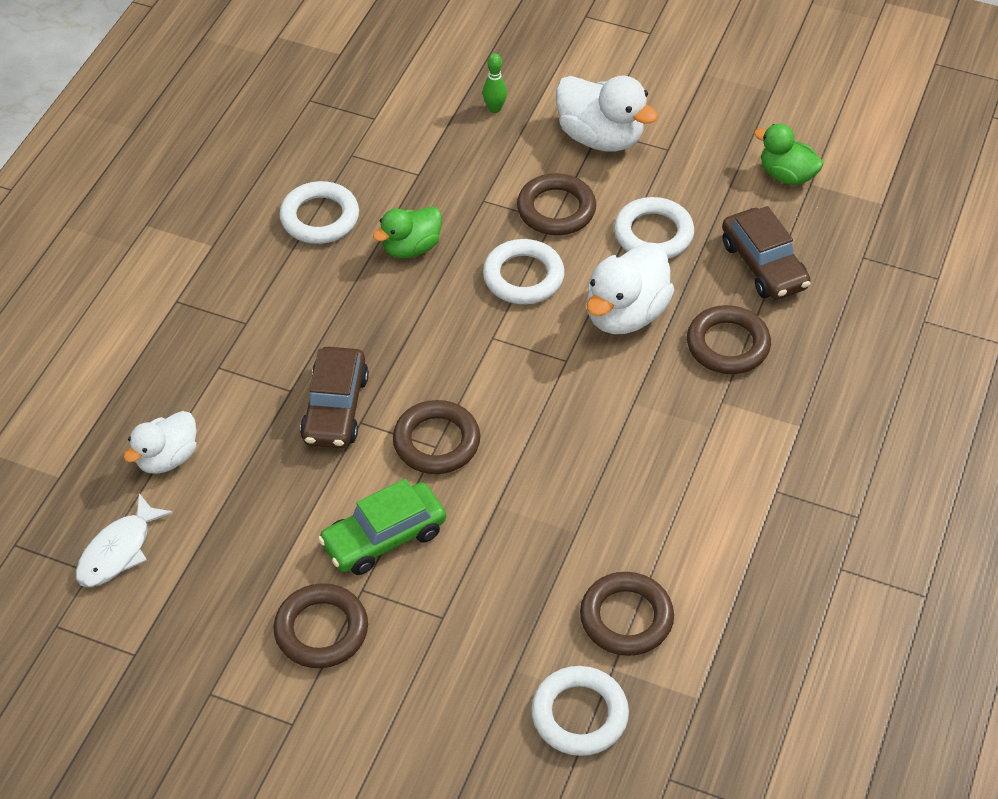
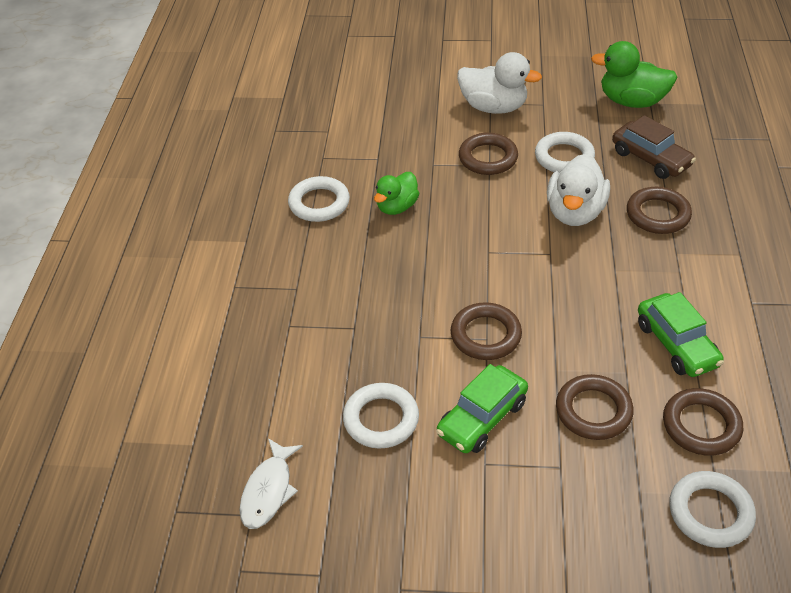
camera: 15 degrees left, 5 degrees down
(167, 458) = (278, 405): white duck -> none
(321, 630) = (468, 506): brown ring -> brown ring (593, 411)
(335, 408) = (396, 332): brown car -> none
(494, 109) = (410, 106): green bowling pin -> none
(523, 277) = (488, 206): white ring -> white ring (381, 419)
(654, 516) = (676, 344): none -> green car
(786, 175) = (631, 101): green duck -> green duck, size x1.54

